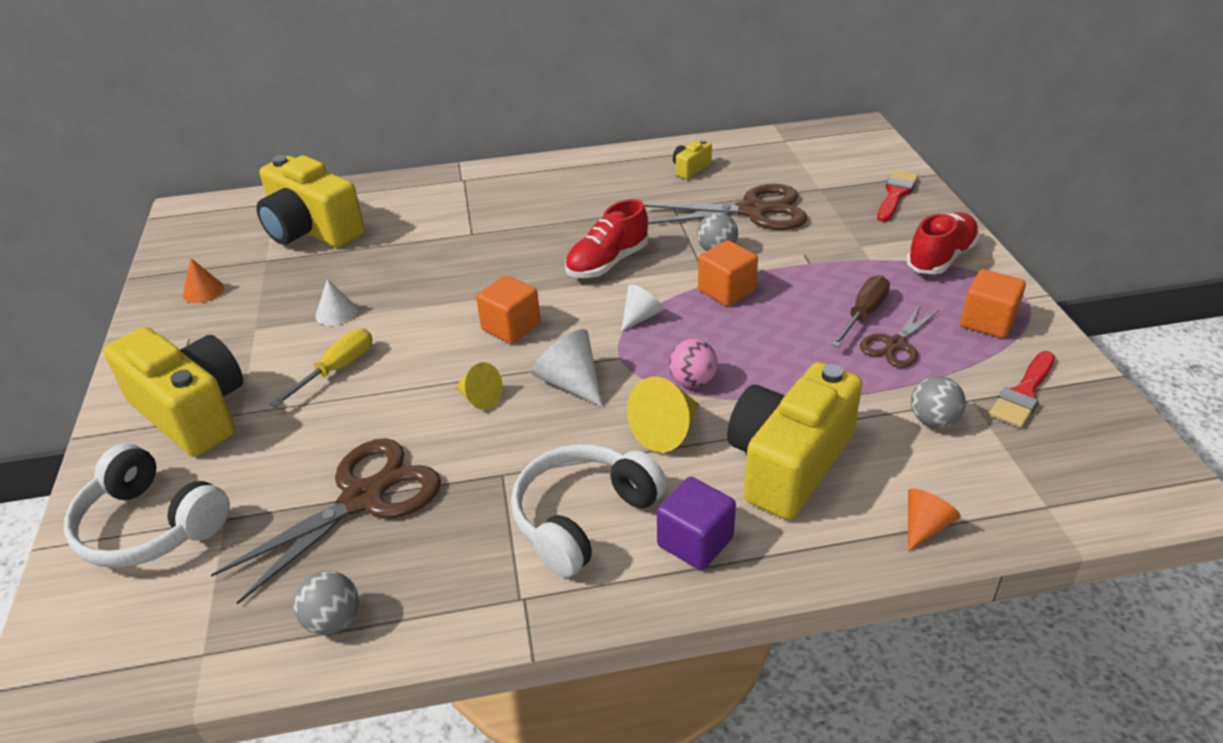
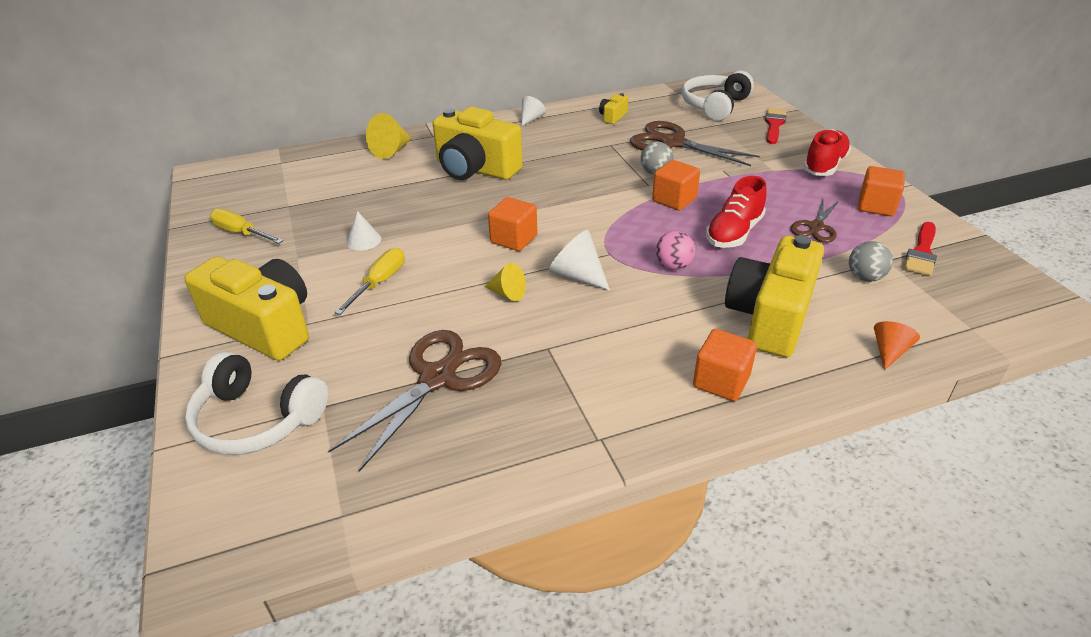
camera: 10 degrees left, 0 degrees up
(203, 291) = (241, 233): orange cone -> yellow screwdriver
(311, 230) = (320, 181): yellow camera -> yellow camera (475, 169)
(333, 621) = (447, 475): grey ball -> none
(582, 517) = (625, 373): white headphones -> white headphones (714, 105)
(607, 263) = (574, 187): red shoe -> red shoe (734, 233)
(640, 317) = (614, 223): white cone -> white cone (531, 119)
(667, 431) = (667, 303): yellow cone -> yellow cone (391, 150)
(695, 542) = (721, 381): purple cube -> orange cube
(753, 211) = (672, 143): brown scissors -> brown scissors turned 135 degrees counterclockwise
(863, 314) = (784, 208): brown screwdriver -> none

